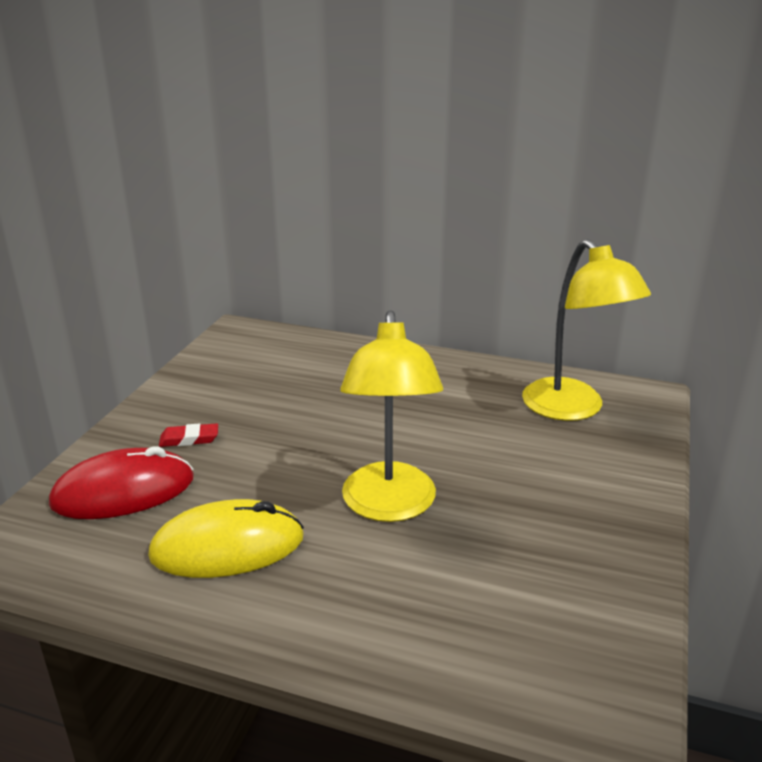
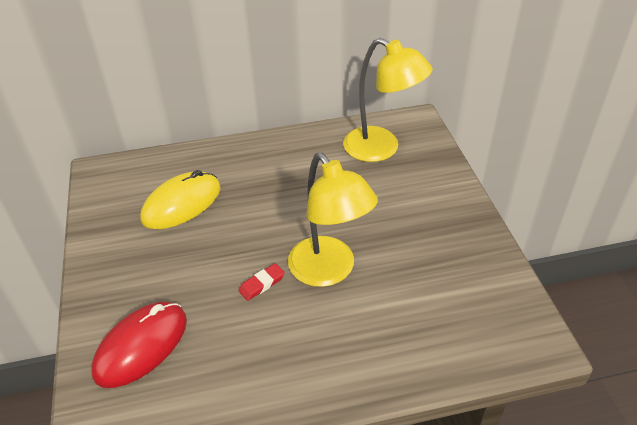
camera: 30 degrees left, 15 degrees up
(189, 439) = (150, 282): red eraser -> red eraser (262, 284)
(227, 546) = (253, 350): yellow mouse -> yellow mouse (181, 203)

